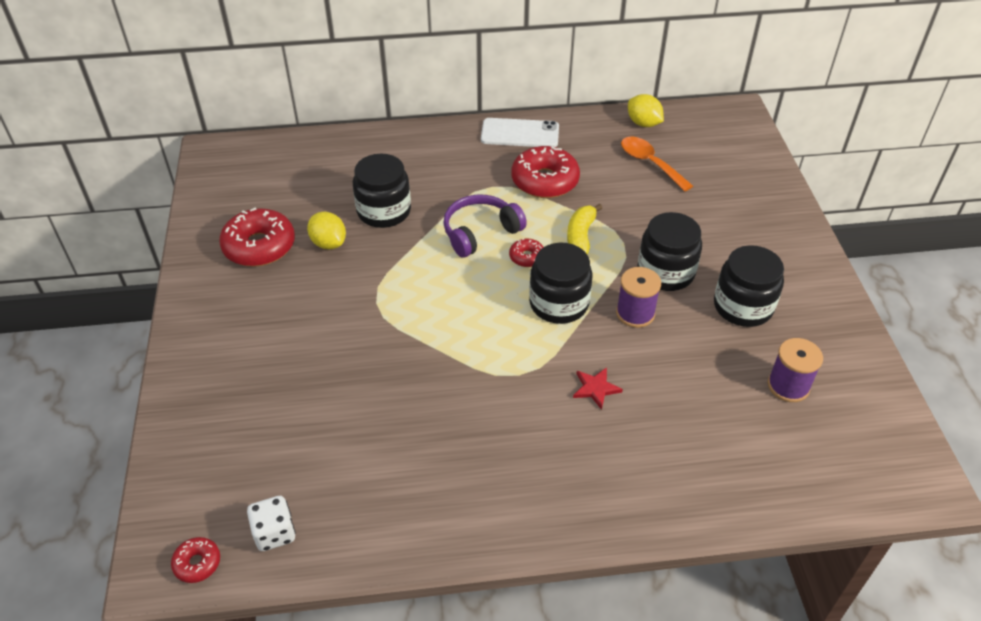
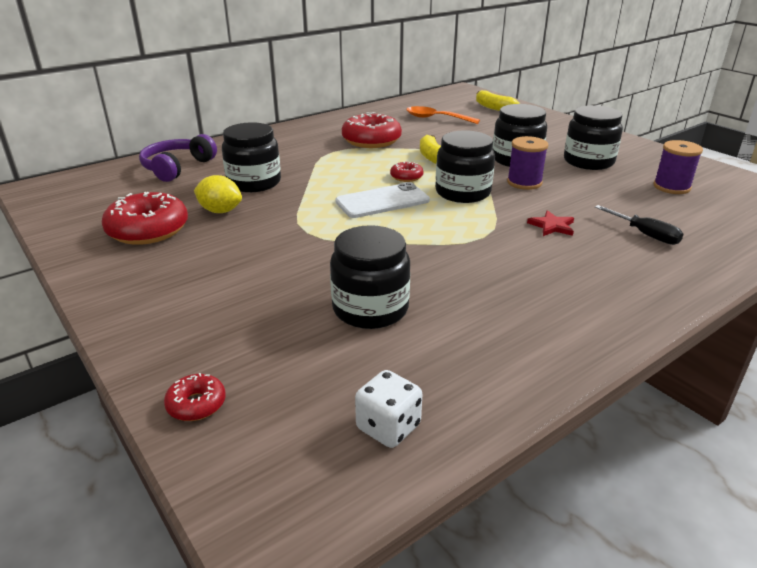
camera: 30 degrees left, 15 degrees down
(197, 563) = (322, 498): red donut -> red donut (196, 404)
(352, 417) = (370, 308): none -> black jar
(480, 232) = (352, 174): purple headphones -> purple headphones (177, 167)
(520, 133) = (323, 124): white phone -> white phone (382, 201)
(643, 123) = (408, 104): yellow lemon -> none
(673, 440) = (644, 234): none -> black screwdriver
(738, 164) = (494, 108): none -> yellow banana

